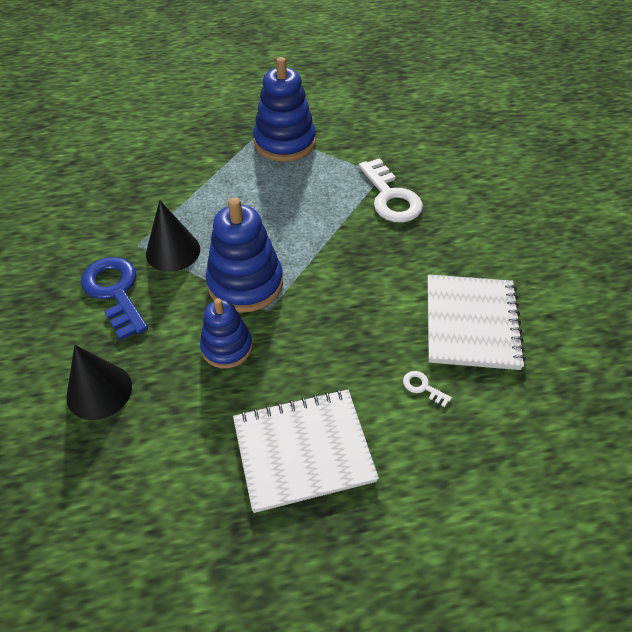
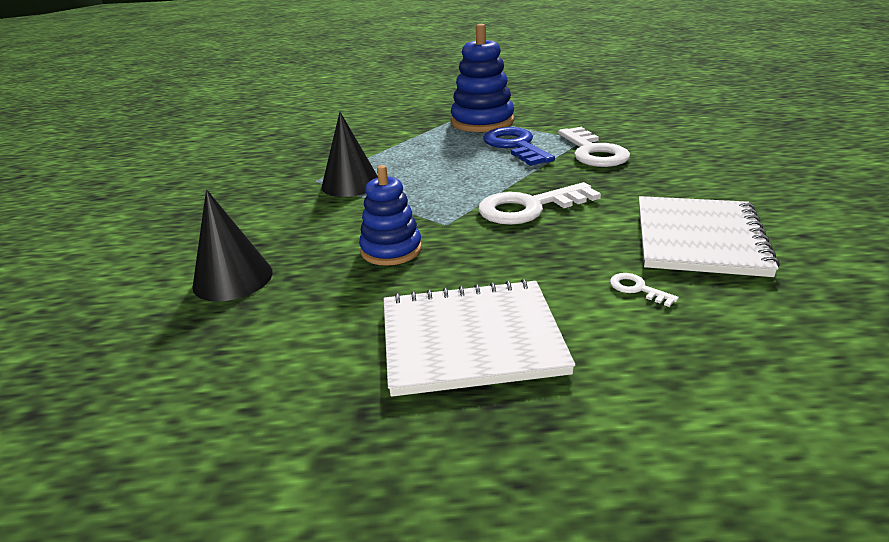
camera: 10 degrees right, 20 degrees down
(115, 292) = (280, 209): blue key -> blue key (515, 146)
(245, 283) = (423, 205): blue stacking toy -> none
(337, 285) = (529, 207): none -> white key

